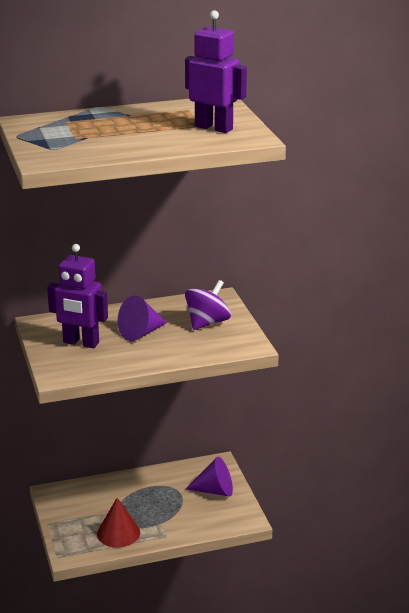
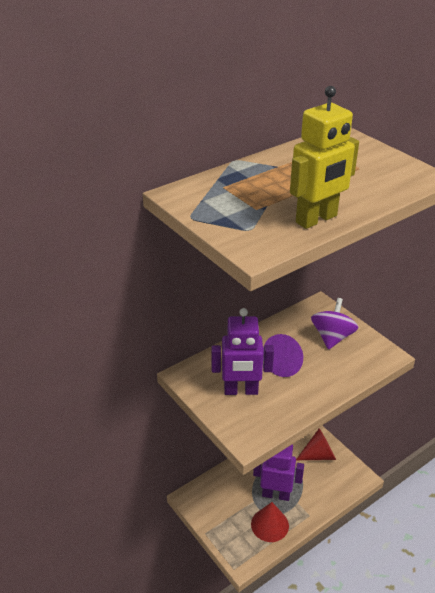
camera: 20 degrees left, 10 degrees up
(116, 150) = (316, 219): none -> yellow robot
(214, 128) = (374, 169): purple robot -> purple robot (276, 494)
(215, 490) = (319, 455): purple cone -> red cone

